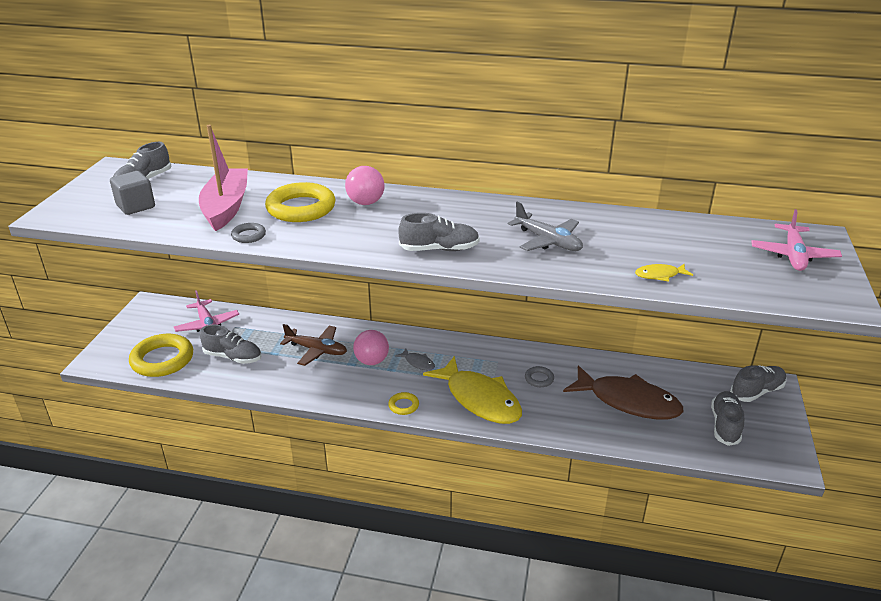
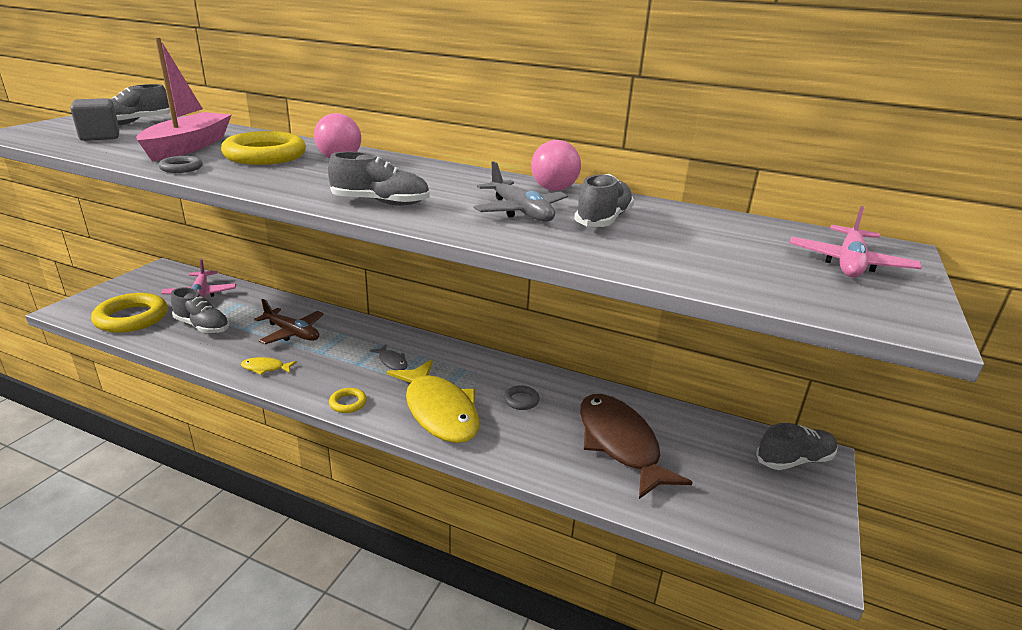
camera: 10 degrees right, 5 degrees down
(372, 361) = (343, 352): pink ball -> pink ball (554, 189)
(628, 401) = (620, 443): brown fish -> brown fish turned 150 degrees counterclockwise
(659, 275) = (644, 259): yellow fish -> yellow fish (265, 368)
(725, 425) = (738, 495): grey shoe -> grey shoe (603, 220)

